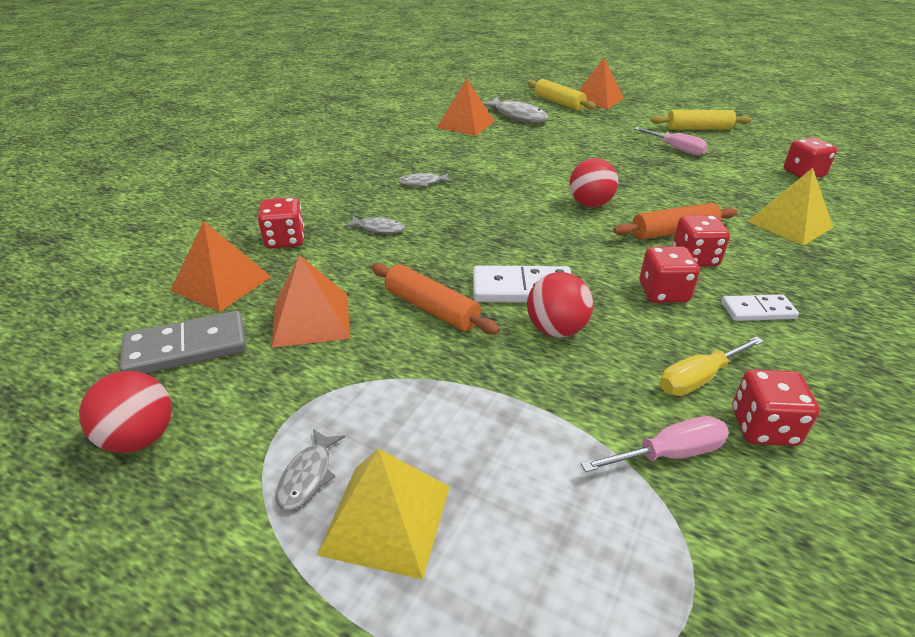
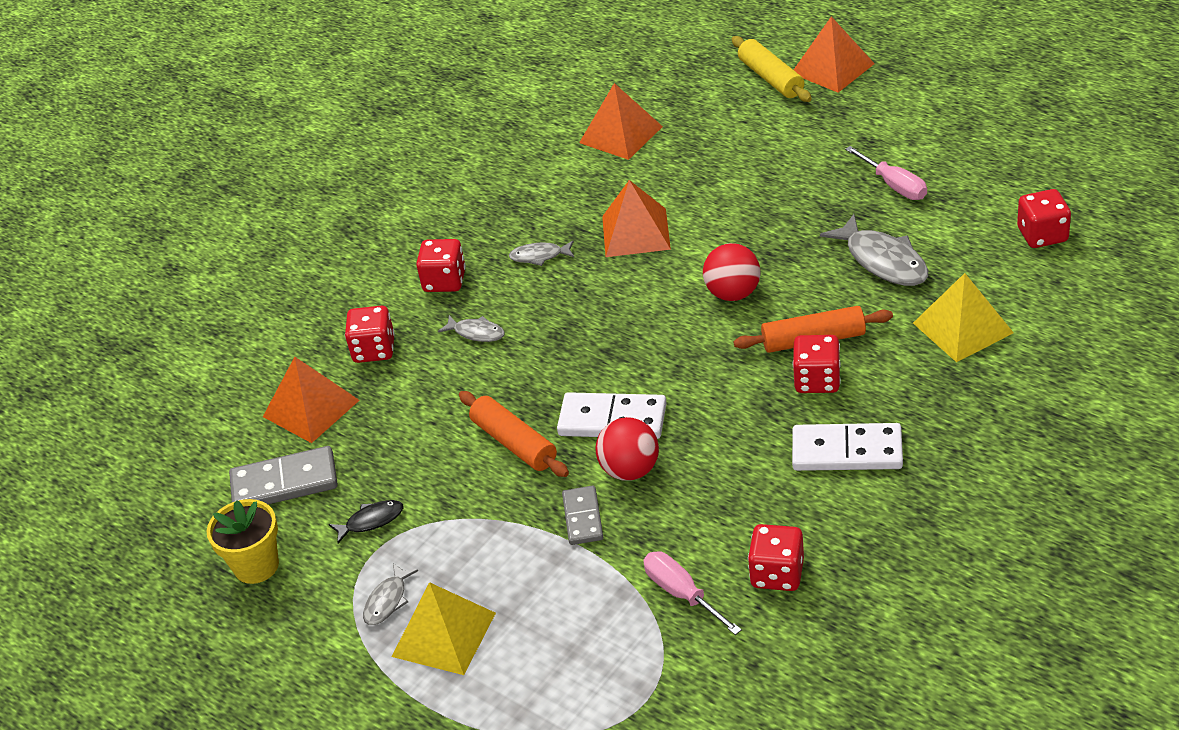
camera: 15 degrees right, 5 degrees up
(139, 438) = (256, 566): red ball -> yellow flower pot
(284, 384) = (371, 521): none -> black fish
(311, 319) = (397, 453): orange pyramid -> orange pyramid (635, 232)
(517, 116) = (699, 113): grey fish -> grey fish (882, 261)
(522, 374) = (582, 517): none -> grey domino
(663, 293) = (759, 427): red dice -> red dice (444, 281)
(668, 454) = (682, 594): pink screwdriver -> pink screwdriver turned 120 degrees counterclockwise
(698, 128) = (951, 138): yellow rolling pin -> none
(698, 378) = (744, 526): yellow screwdriver -> none
(758, 310) = (847, 451): white domino -> white domino, size x1.59

